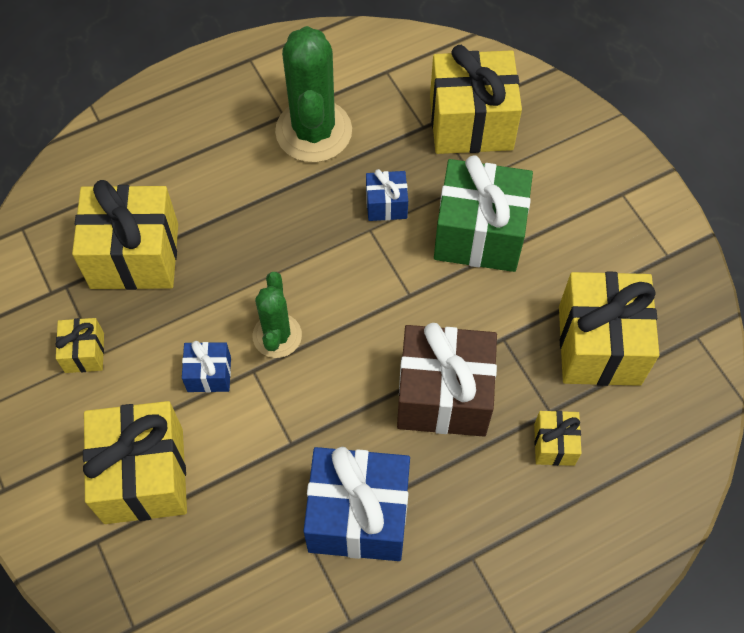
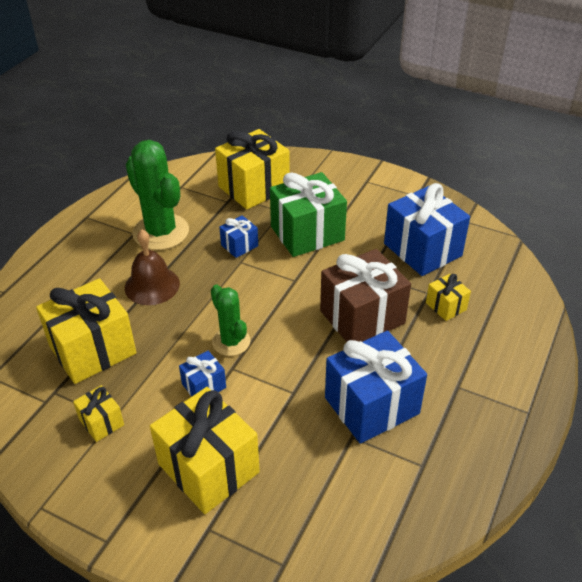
camera: 35 degrees left, 20 degrees down
(250, 205) = (152, 285): none -> brown bell
(599, 345) = (422, 250): yellow gift -> blue gift

